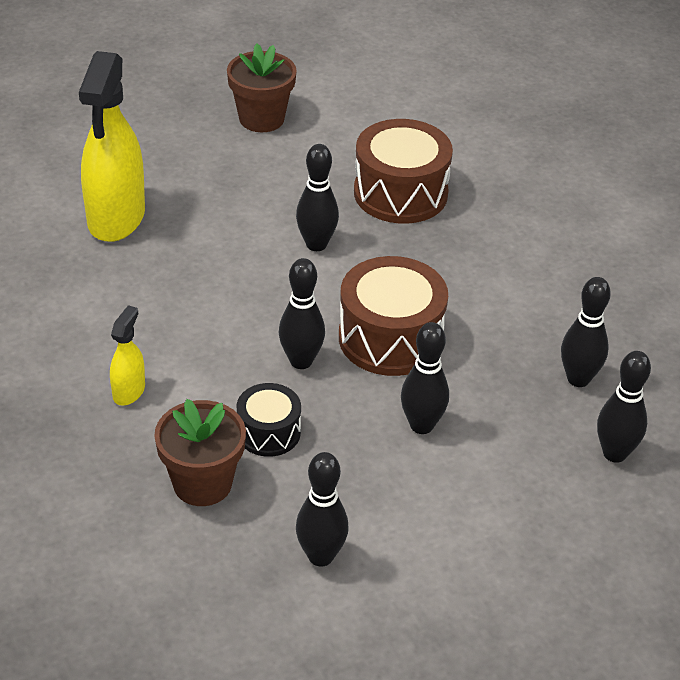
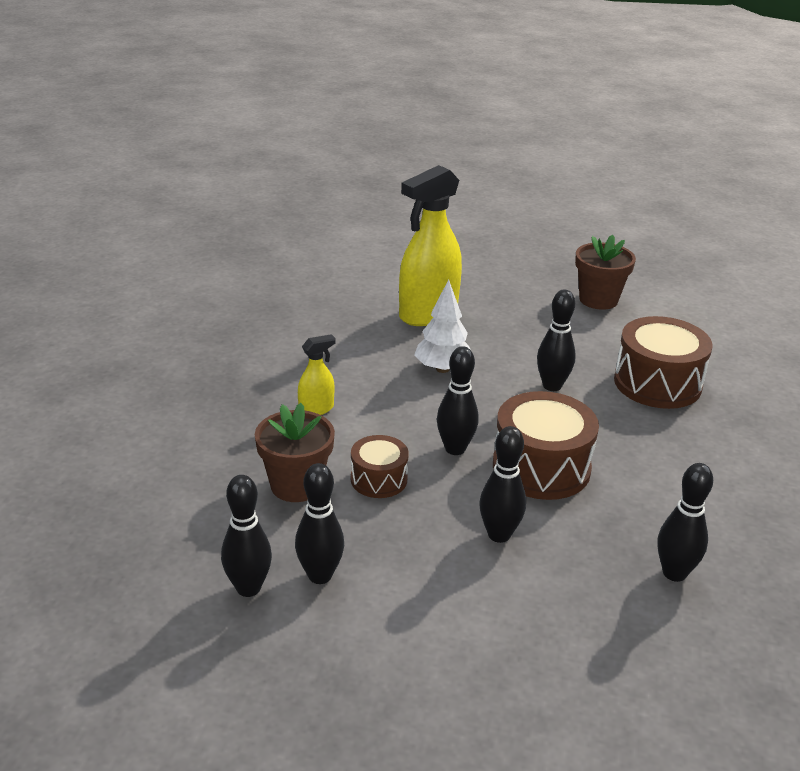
camera: 40 degrees right, 10 degrees down
(199, 278) = (442, 369): none -> white tree
(268, 432) = (379, 479): black drum -> brown drum
(614, 453) = (647, 644): black bowling pin -> black bowling pin (248, 588)

